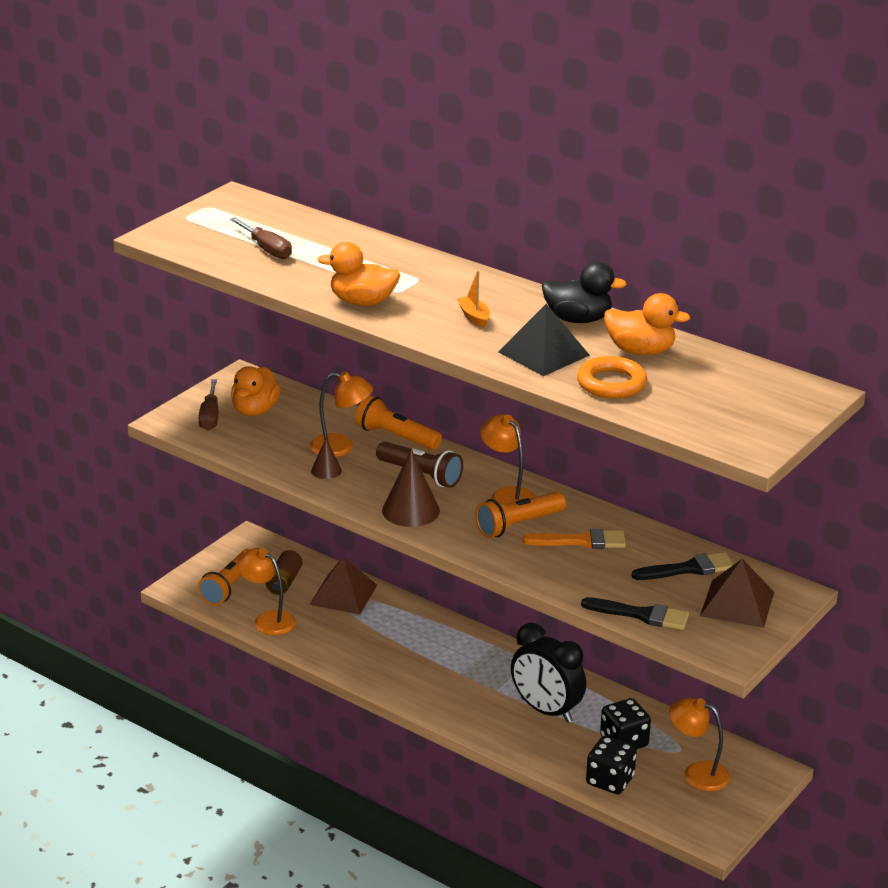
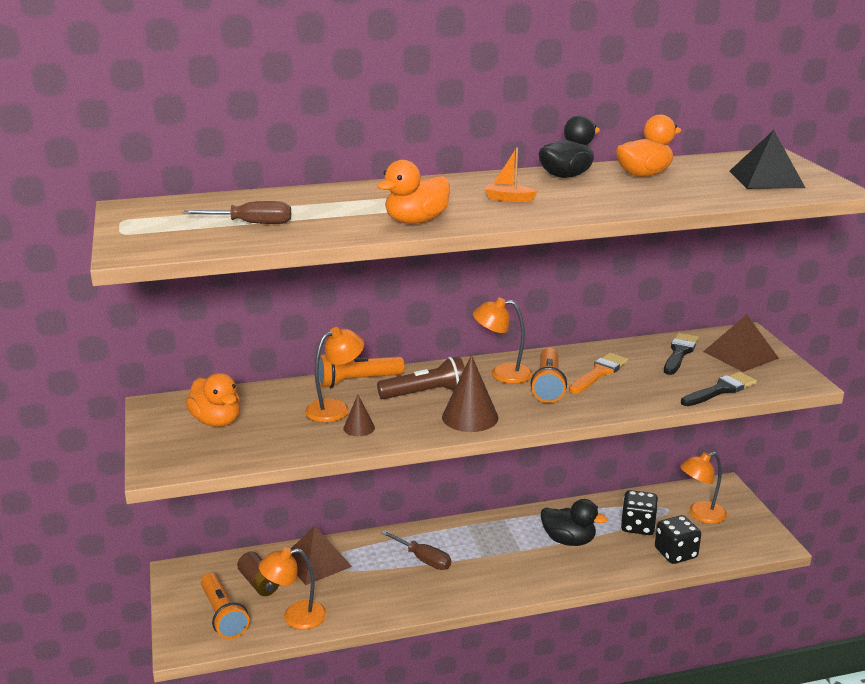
camera: 50 degrees left, 5 degrees down
(210, 416) = (188, 445): brown screwdriver -> brown screwdriver (423, 559)
(543, 353) = (604, 197): black pyramid -> black pyramid (766, 179)
(546, 710) = (569, 540): black clock -> black duck
(611, 383) = (683, 194): orange ring -> none

